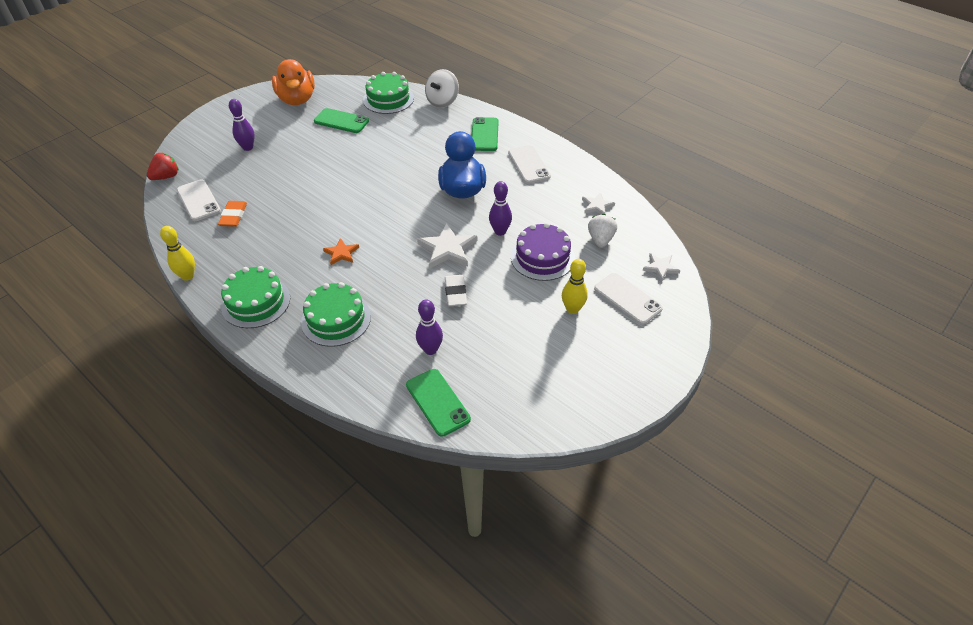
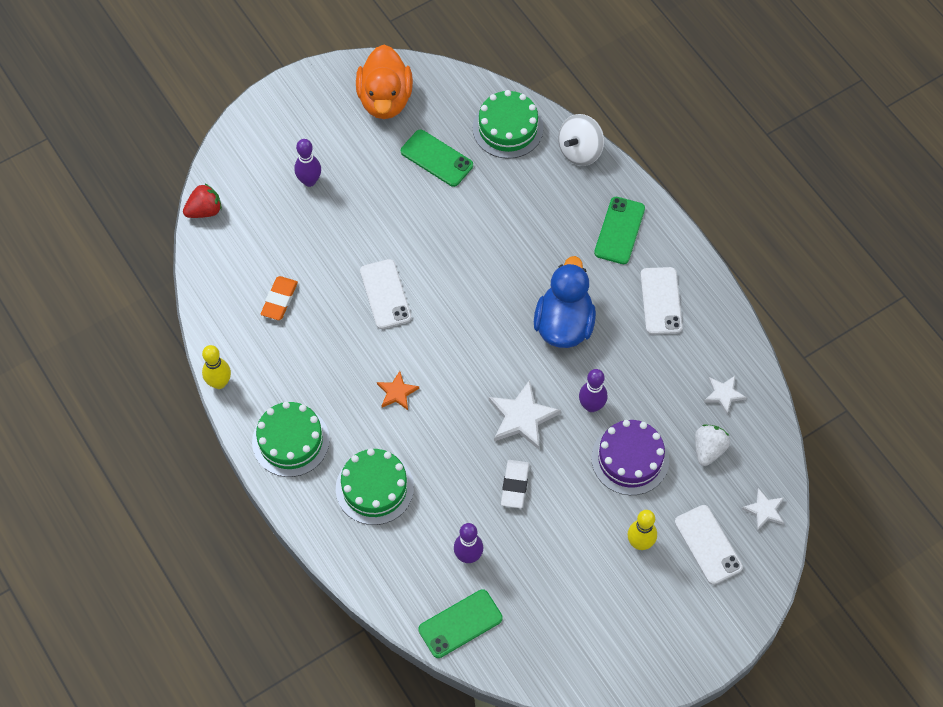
camera: 15 degrees right, 15 degrees up
(198, 200) = (240, 263): white phone -> white phone (385, 294)
(437, 402) = (460, 624): green phone -> green phone turned 75 degrees clockwise

